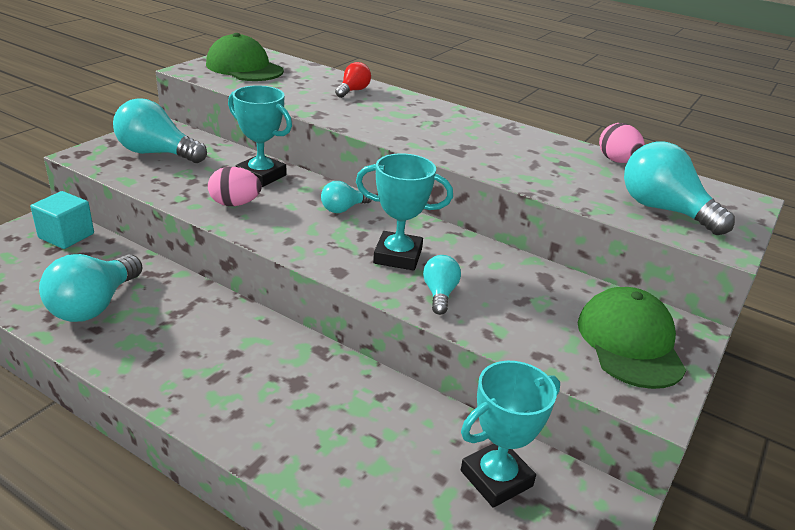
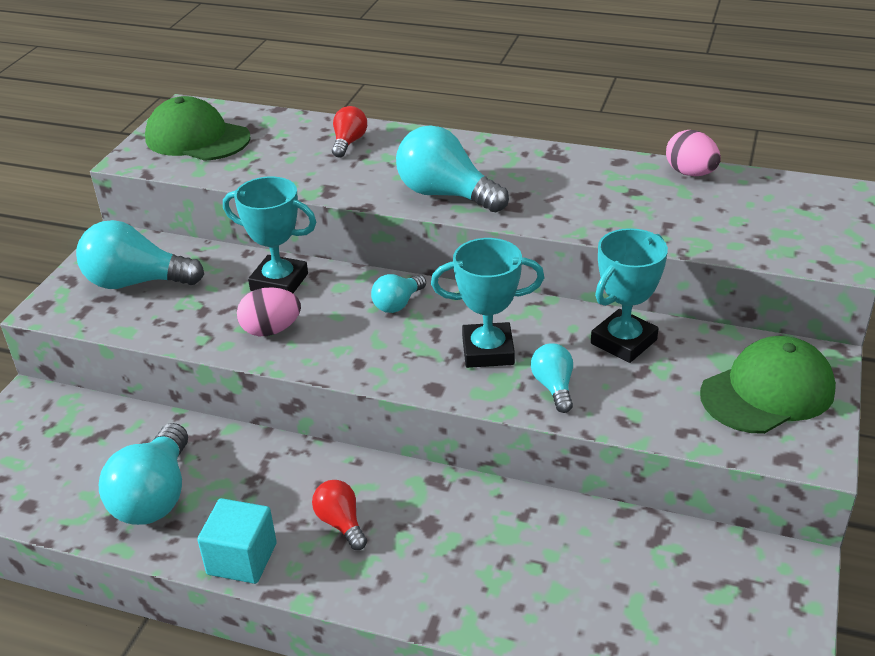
camera: 10 degrees left, 5 degrees up
(66, 236) = (65, 415): turquoise cube -> turquoise cube (242, 559)
(225, 362) = (341, 523): none -> red light bulb
(496, 478) = (676, 571): turquoise trophy -> turquoise trophy (623, 341)
(630, 342) = (767, 392): green cap -> green cap turned 75 degrees clockwise
(663, 210) = (762, 230): turquoise light bulb -> turquoise light bulb (445, 194)

